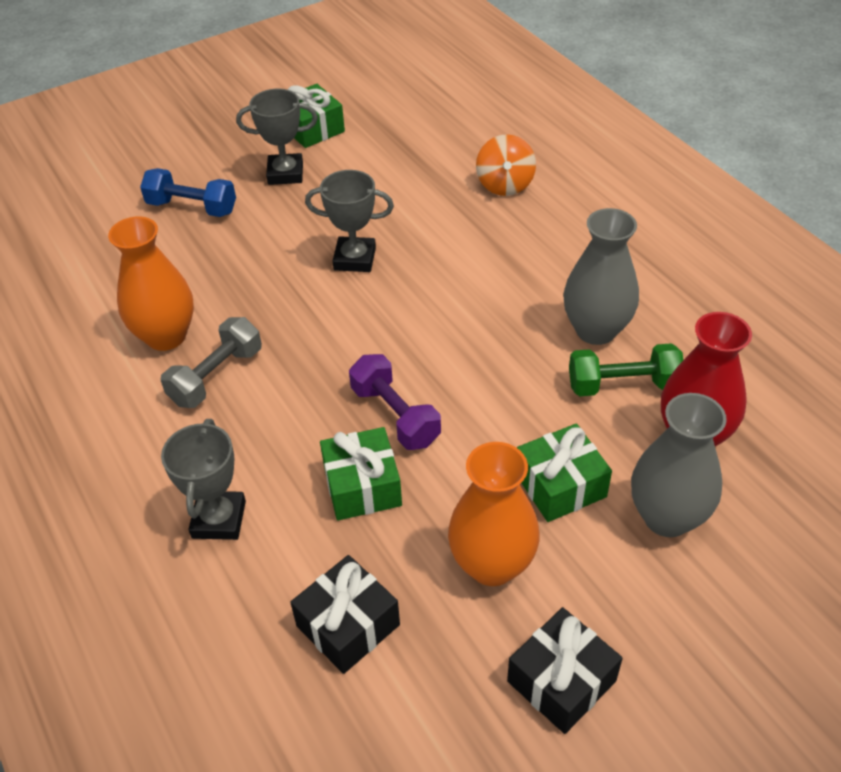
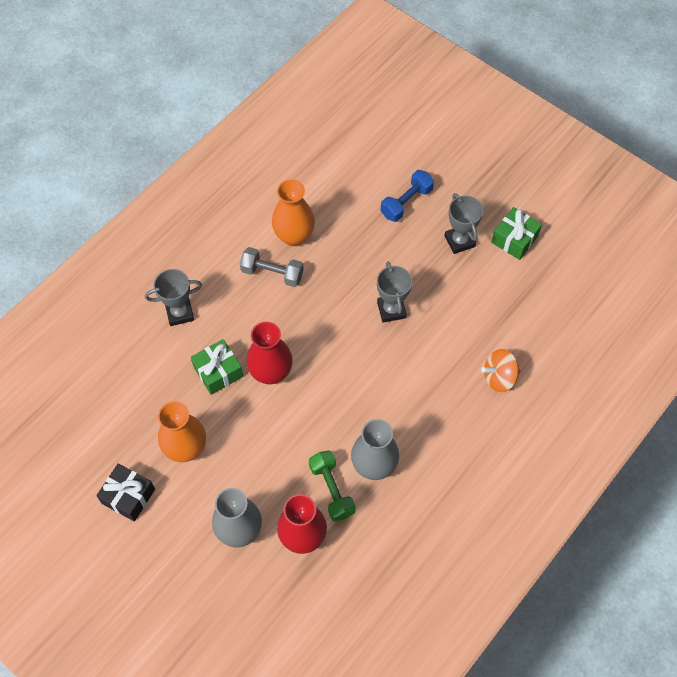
camera: 70 degrees right, 15 degrees up
(192, 207) = (406, 202): blue dumbbell -> blue dumbbell turned 45 degrees clockwise
(348, 625) = (135, 392): black gift -> none
(395, 416) = (271, 372): purple dumbbell -> red vase
(560, 485) = (246, 470): green gift -> none

